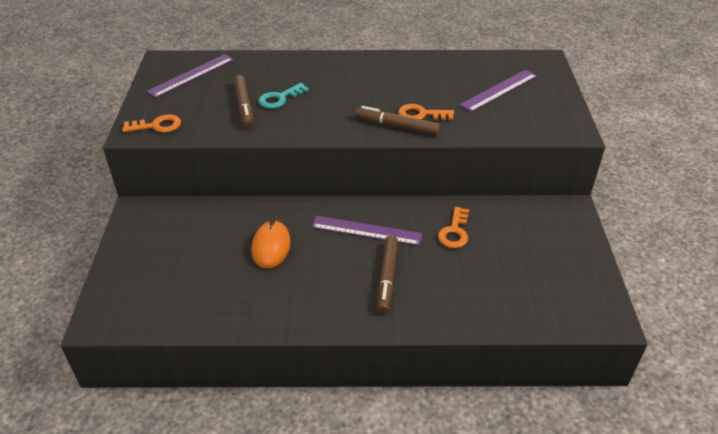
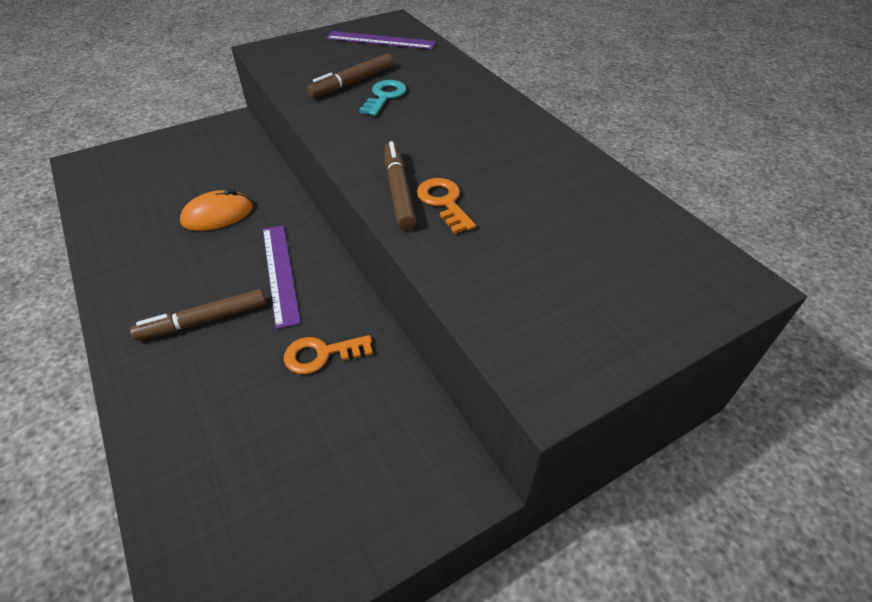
camera: 60 degrees right, 5 degrees up
(157, 126) = (280, 55): orange key -> none
(279, 98) = (384, 96): turquoise key -> turquoise key turned 90 degrees clockwise
(499, 90) = (582, 256): purple ruler -> none

